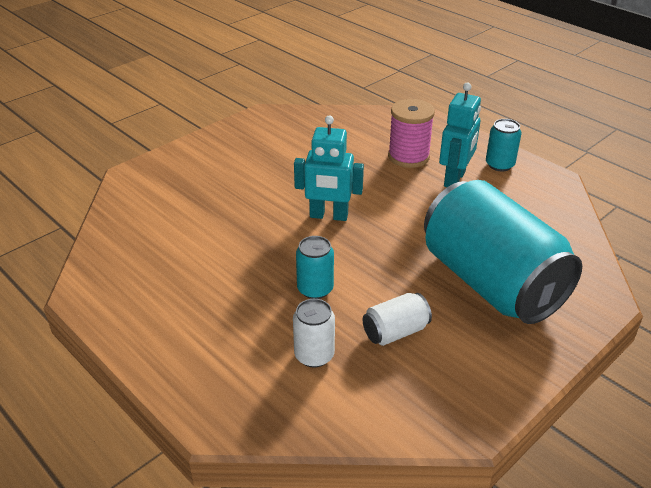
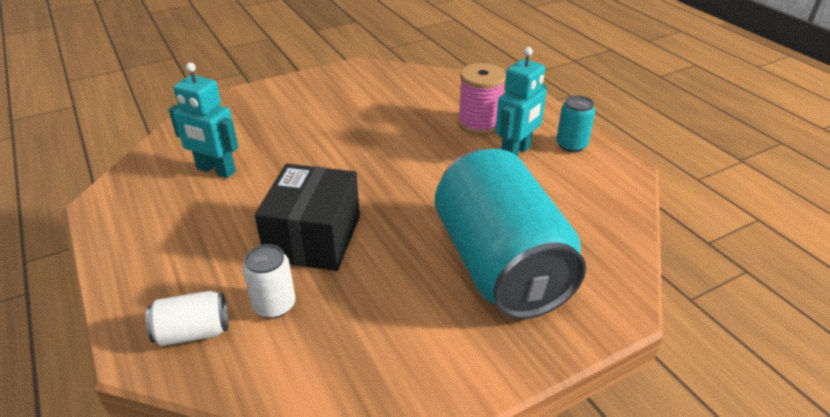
camera: 15 degrees right, 0 degrees up
(315, 289) = (313, 238): turquoise can -> black box
(328, 216) = (367, 168): turquoise robot -> turquoise robot (216, 170)
(395, 332) = (370, 298): white can -> white can (193, 332)

